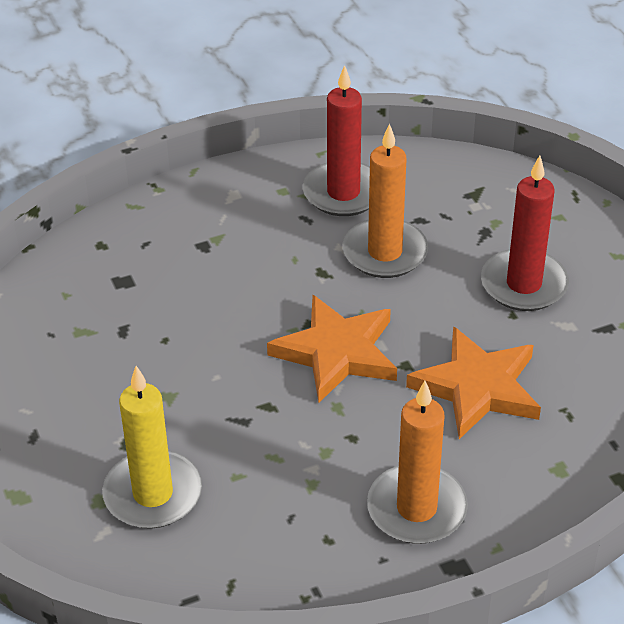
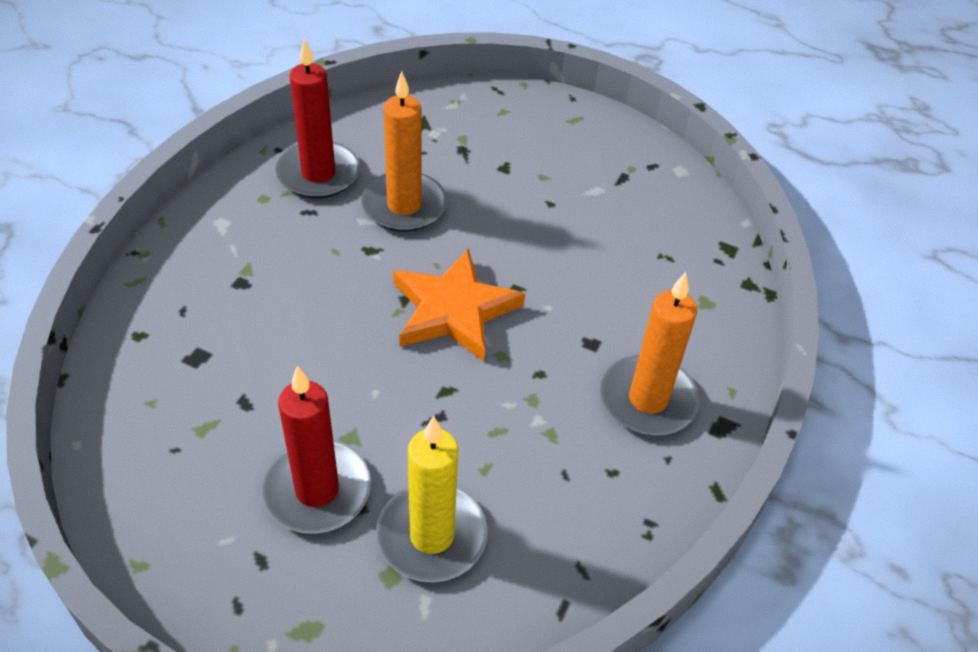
camera: 45 degrees left, 5 degrees up
(477, 387) = (586, 275): orange star -> none
(524, 284) = (534, 175): red candle -> red candle (317, 490)

